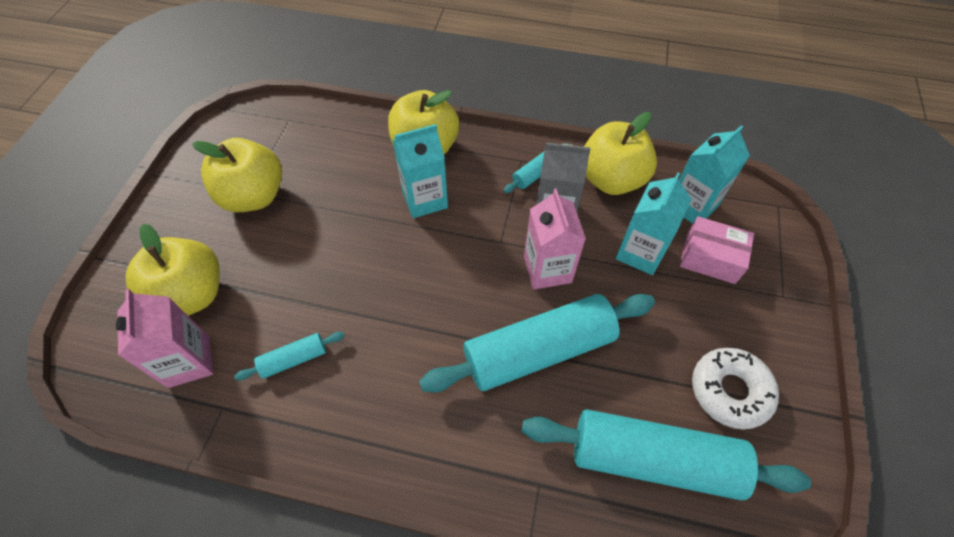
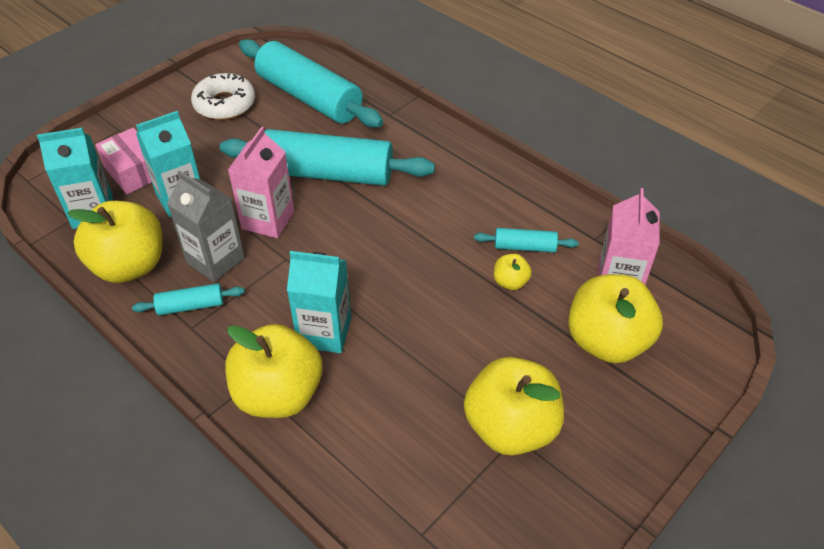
camera: 150 degrees left, 10 degrees down
(294, 312) = (510, 282): none -> yellow apple

